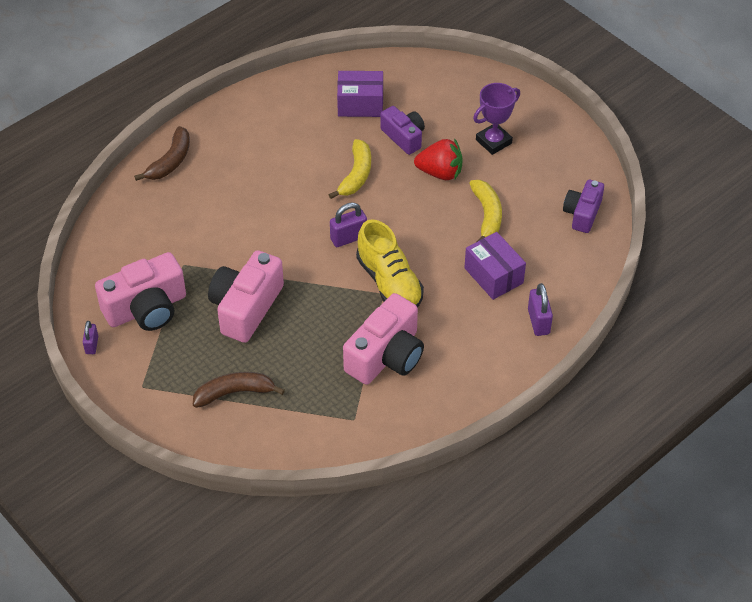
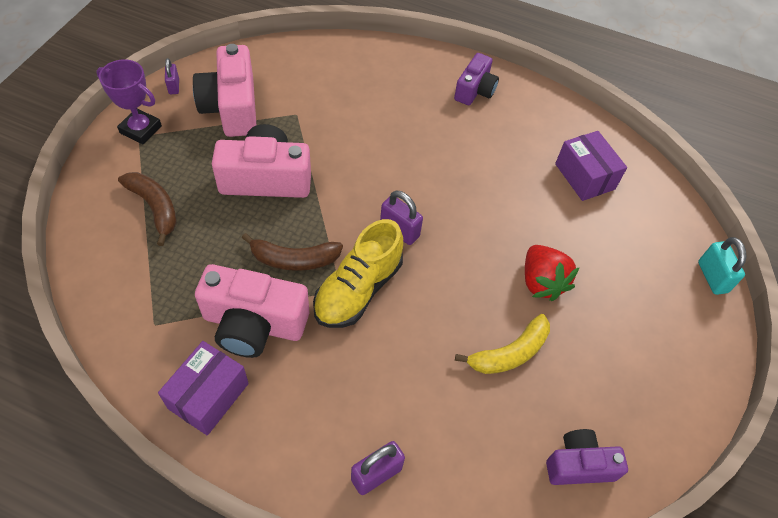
camera: 60 degrees right, 5 degrees up
(92, 345) = (174, 86): purple padlock -> purple padlock turned 75 degrees counterclockwise
(146, 308) = (232, 107): pink camera -> pink camera turned 45 degrees clockwise
(170, 161) = (413, 63): brown banana -> brown banana (294, 259)
(356, 175) = (488, 207): yellow banana -> none
(404, 137) = (568, 230): purple camera -> purple camera (475, 90)
(486, 77) = (712, 277): none -> turquoise padlock
(493, 141) = (623, 320): purple trophy -> purple trophy (141, 129)
(493, 275) = (422, 394): purple box -> purple box (208, 396)

